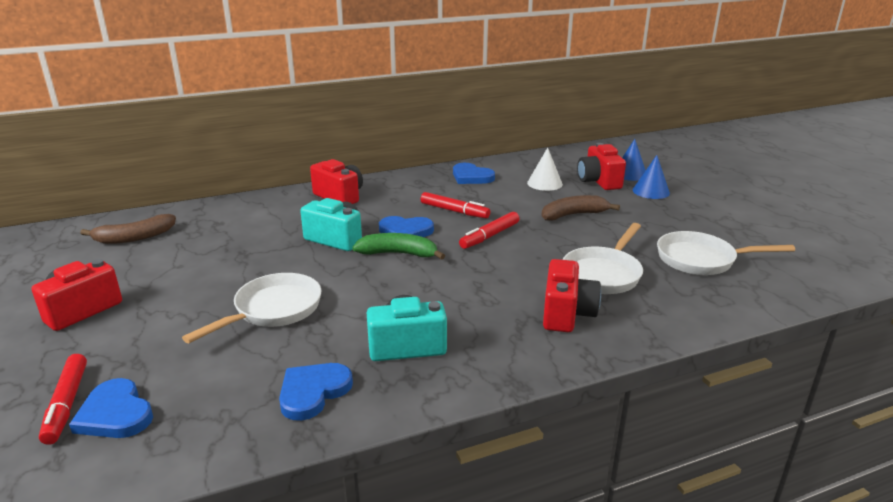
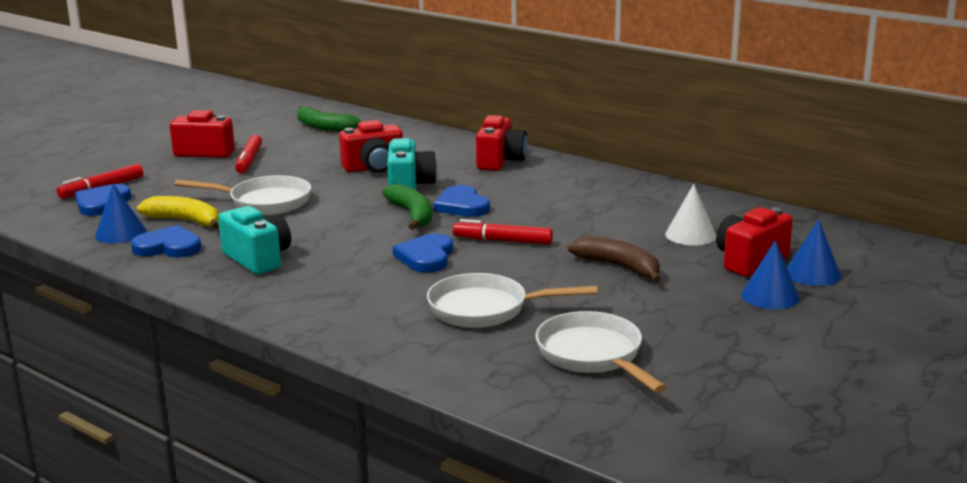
camera: 60 degrees right, 5 degrees down
(134, 238) = (324, 127): brown banana -> green banana
(231, 418) = (120, 233): none -> blue cone
(256, 366) = (185, 221): none -> yellow banana
(454, 211) = (540, 212): red marker -> red marker (249, 160)
(471, 177) = (646, 197): blue heart -> blue heart (426, 257)
(567, 314) = (378, 308): red camera -> red camera (374, 168)

